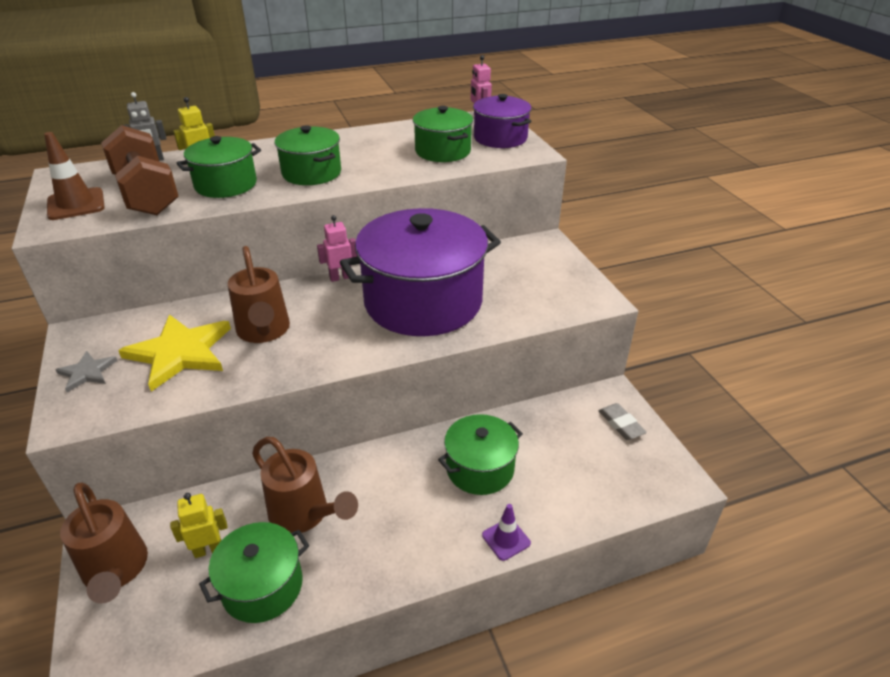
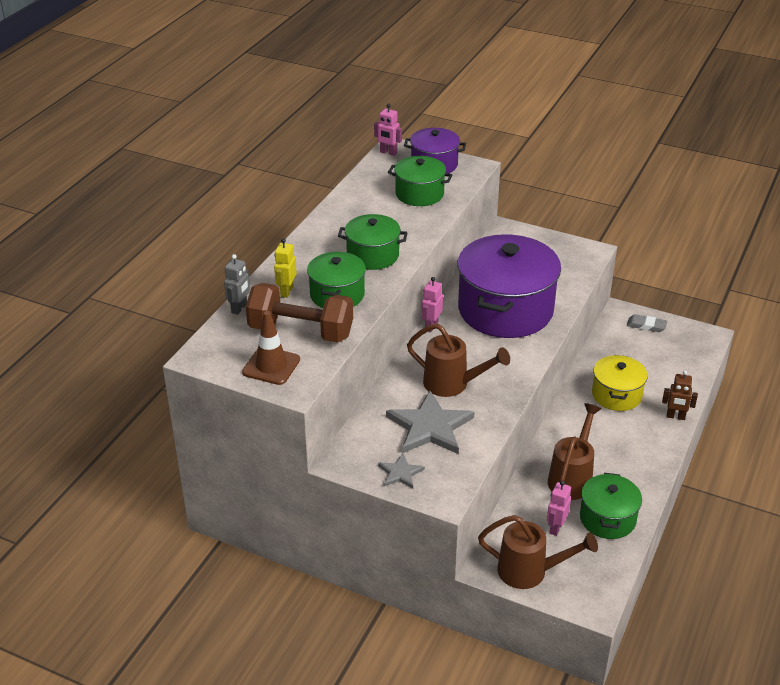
camera: 45 degrees left, 0 degrees up
(180, 353) = (430, 427): yellow star -> grey star
(208, 550) = (556, 528): yellow robot -> pink robot
(304, 514) = (572, 478): brown watering can -> brown watering can turned 60 degrees counterclockwise
(480, 468) = (616, 395): green pot -> yellow pot
(506, 539) = (675, 416): purple traffic cone -> brown robot

